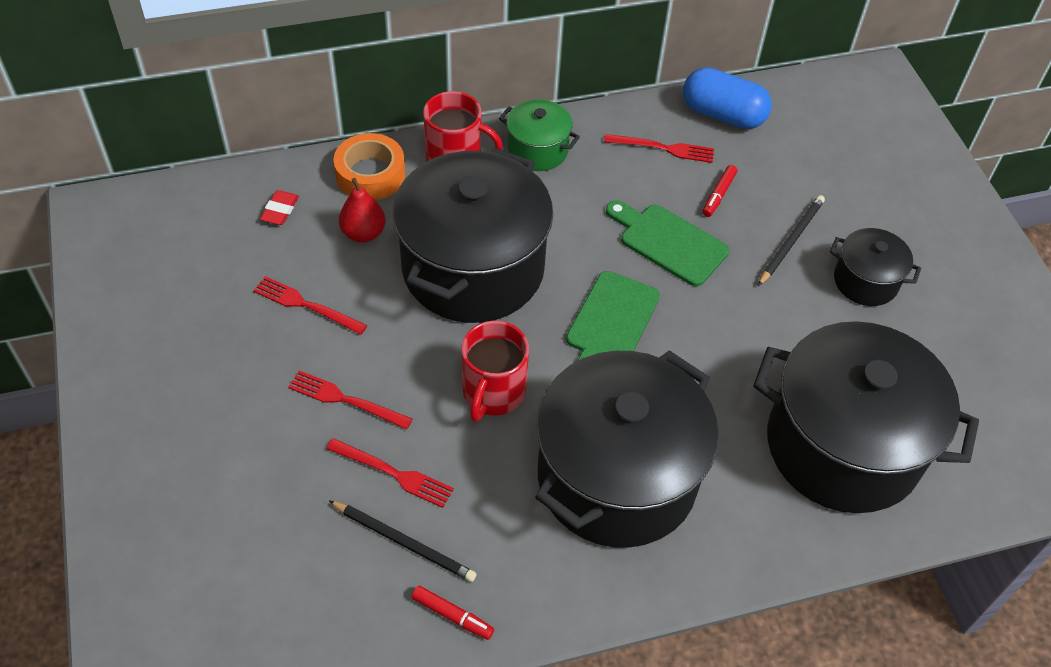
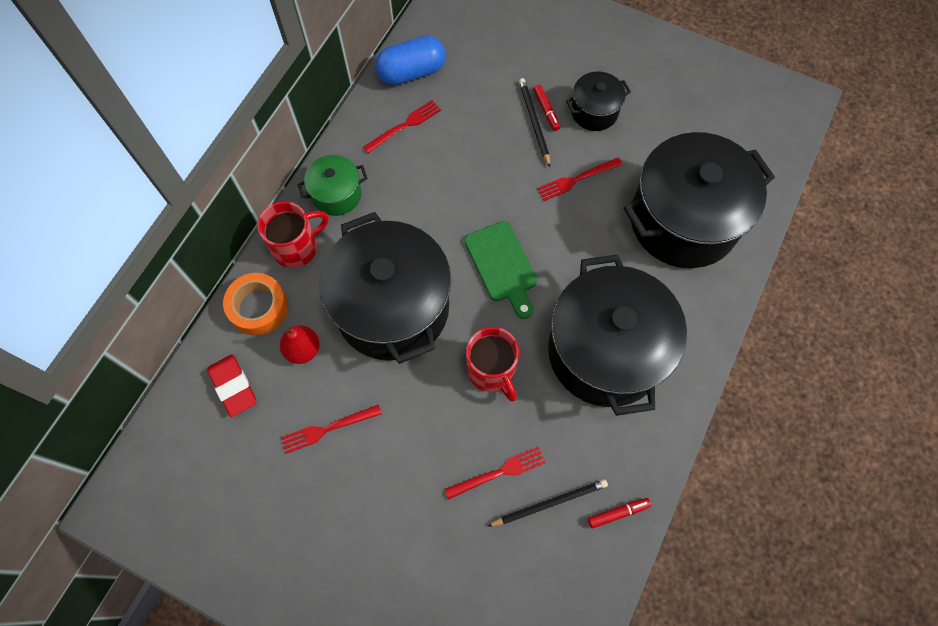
camera: 45 degrees left, 15 degrees up
(280, 210) = (233, 386): red eraser -> red eraser, size x1.55
(345, 400) = (422, 460): red fork -> red fork (576, 179)
(668, 242) = (475, 185): green cutting board -> none
(718, 195) = (467, 128): red marker -> red marker (546, 110)

